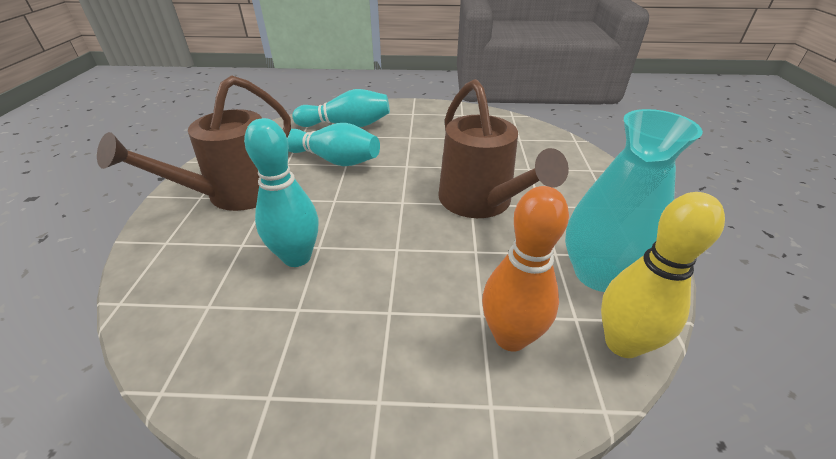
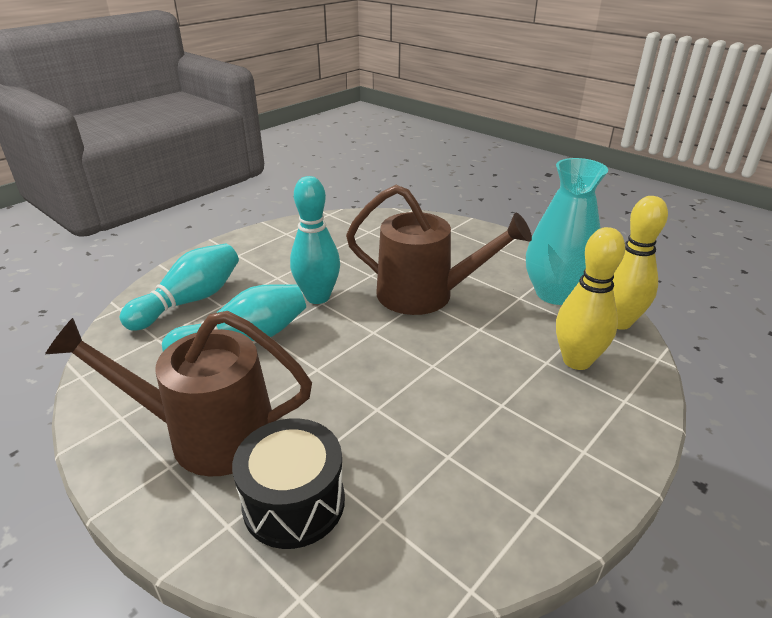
camera: 50 degrees left, 5 degrees down
(200, 257) = (294, 502): none -> black drum
(235, 194) = (207, 434): brown watering can -> brown watering can turned 105 degrees clockwise
(297, 257) = (376, 429): turquoise bowling pin -> turquoise bowling pin (318, 297)
(510, 337) = (576, 361): orange bowling pin -> yellow bowling pin

